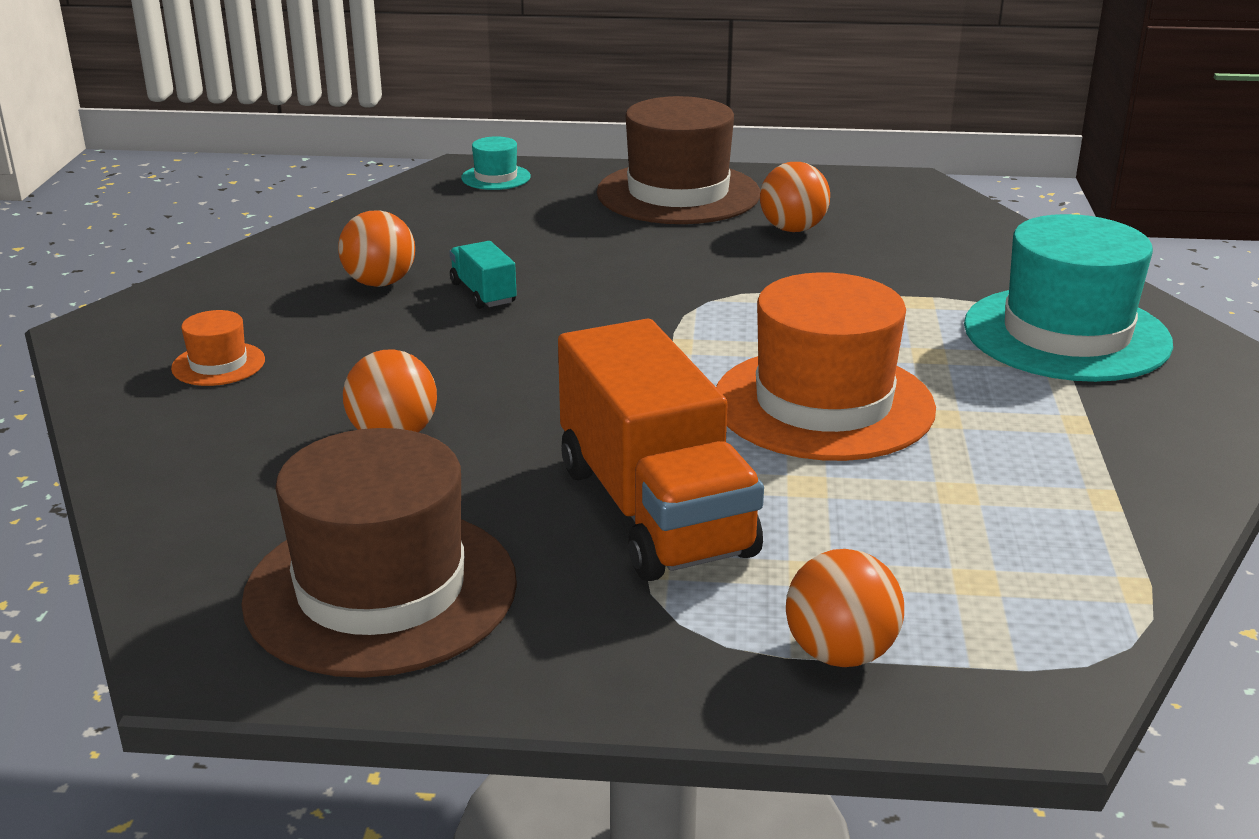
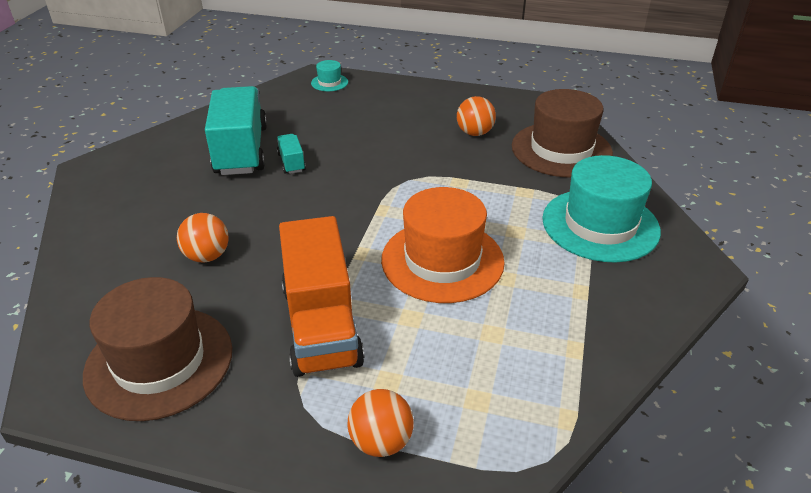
camera: 10 degrees right, 10 degrees up
(218, 364) = (139, 197): orange hat -> none
(380, 283) = (241, 150): orange ball -> turquoise truck
(678, 193) = (422, 102): brown hat -> brown hat (561, 150)

